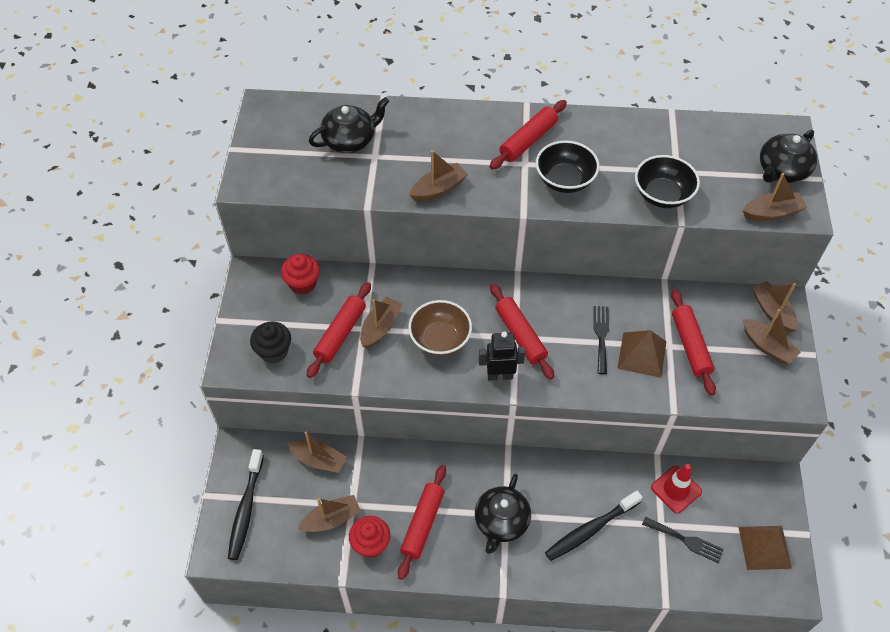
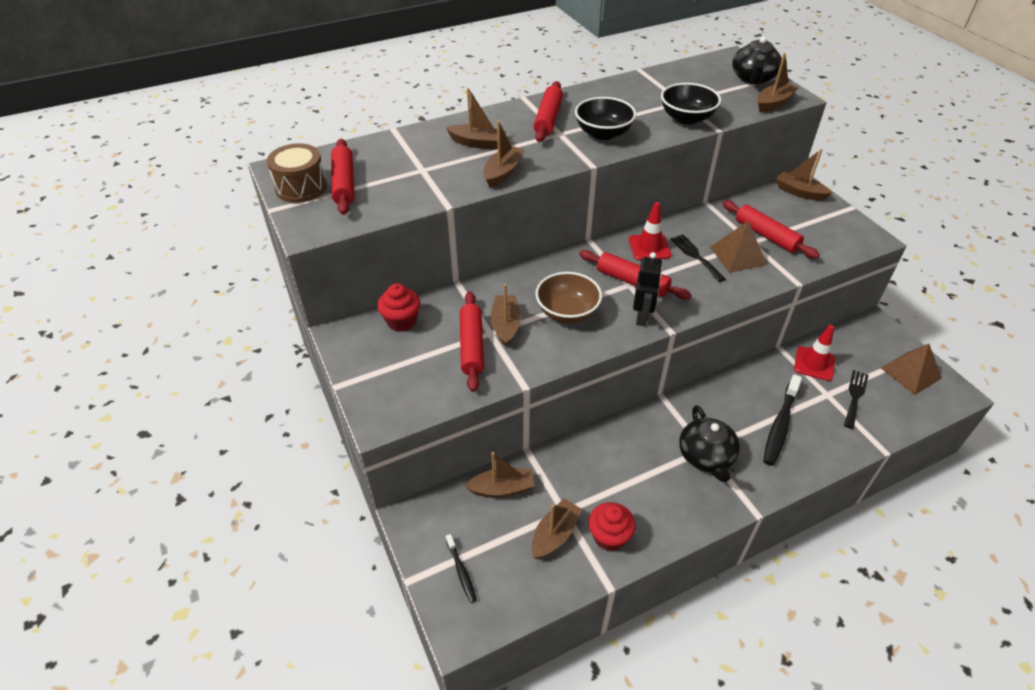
camera: 30 degrees left, 10 degrees down
(246, 509) = (461, 571): black toothbrush -> black toothbrush, size x0.55
(267, 134) = (301, 187): none -> brown drum
(274, 351) = (416, 388): black cupcake -> none
(350, 140) = (389, 166): black teapot -> none
(422, 524) = (641, 494): red rolling pin -> red rolling pin (344, 183)
(500, 375) = (642, 317): black robot -> black robot turned 135 degrees clockwise
(565, 306) = (649, 247): none -> red traffic cone
(686, 540) = (855, 396): black fork -> black fork turned 60 degrees counterclockwise
(767, 347) = (818, 215): brown boat -> brown boat (477, 143)

